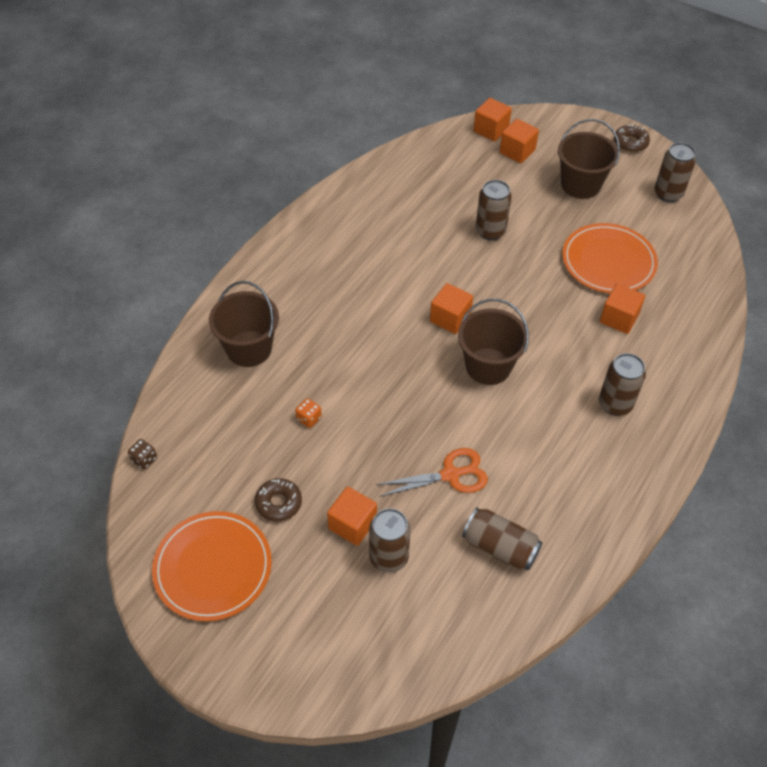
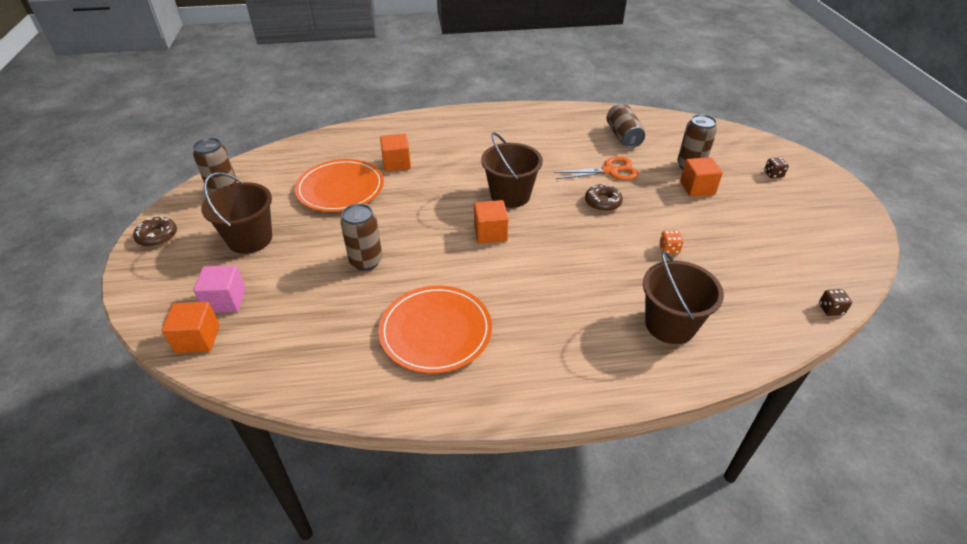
camera: 130 degrees left, 10 degrees down
(213, 567) = (812, 223): orange plate -> orange plate (435, 331)
(278, 503) = (737, 223): brown donut -> brown donut (602, 202)
(298, 624) = (773, 174): none -> brown dice
(450, 475) = (610, 171): orange scissors -> orange scissors turned 135 degrees clockwise
(517, 151) = (225, 300): orange cube -> pink cube
(615, 404) = (473, 139): brown can -> none

